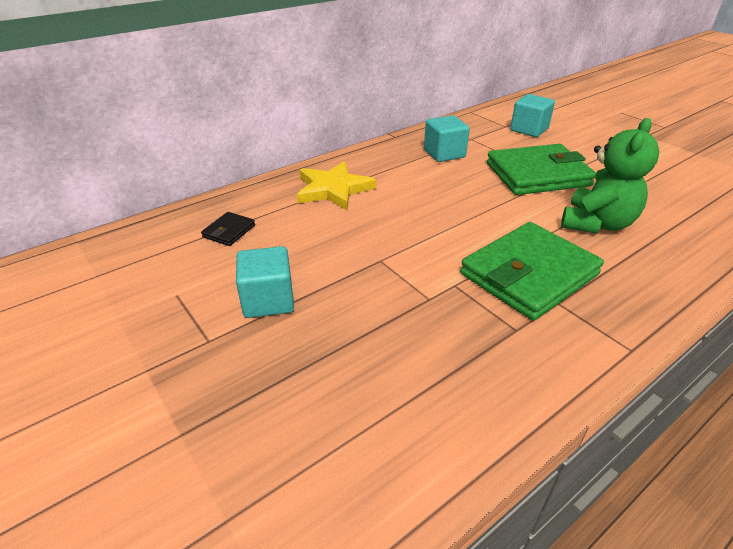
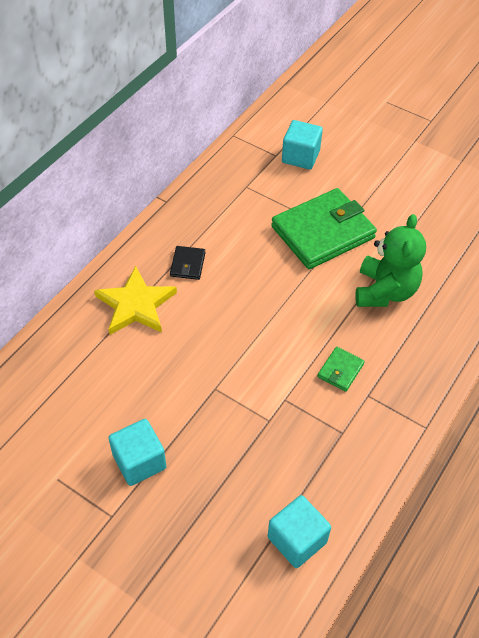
camera: 20 degrees left, 15 degrees up
(229, 231) = (62, 391): black wallet -> black wallet (188, 264)
(444, 153) = (226, 220): turquoise cube -> turquoise cube (297, 540)
(529, 274) = (340, 370): green wallet -> green wallet, size x0.43

